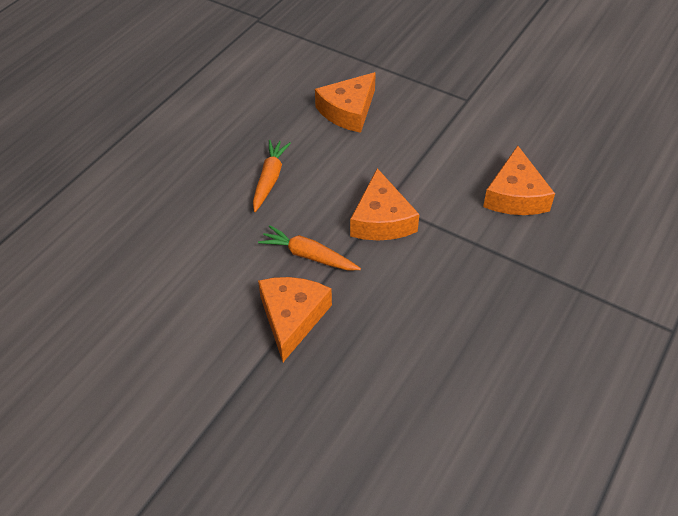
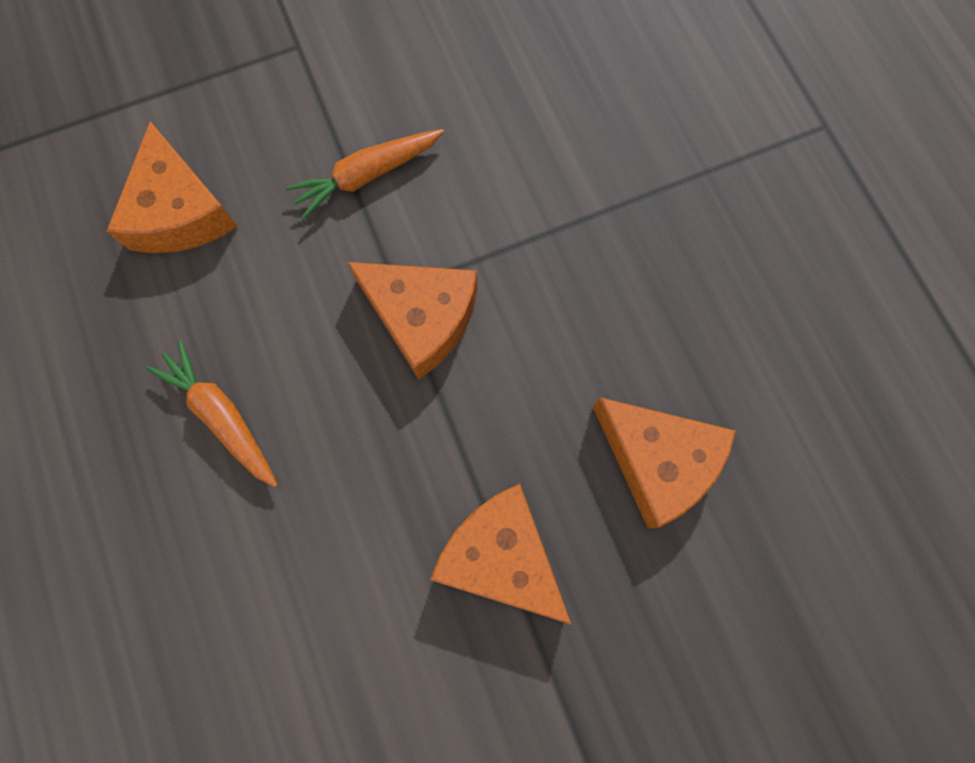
camera: 55 degrees left, 25 degrees up
(308, 255) = (410, 460): orange carrot -> orange carrot (367, 176)
(515, 195) = (510, 124): orange cheese -> orange cheese (657, 460)

